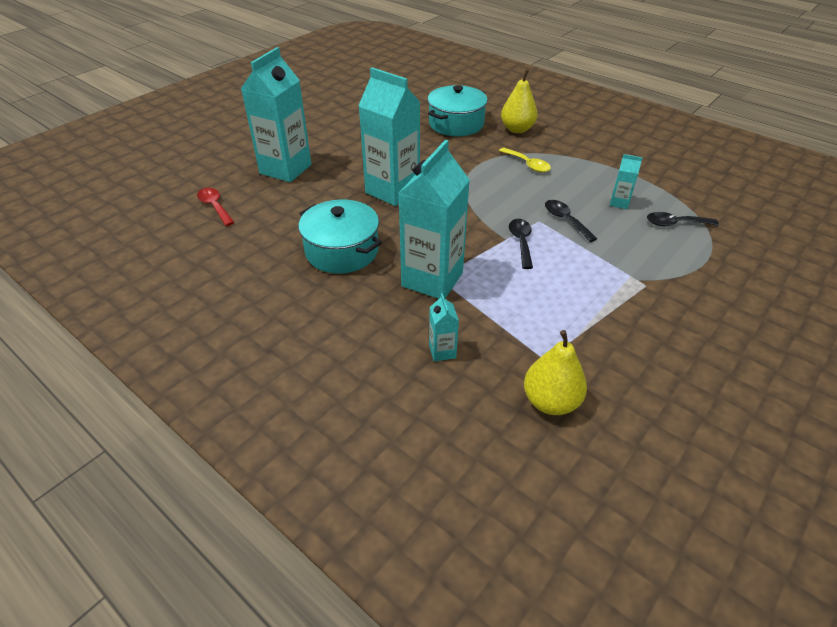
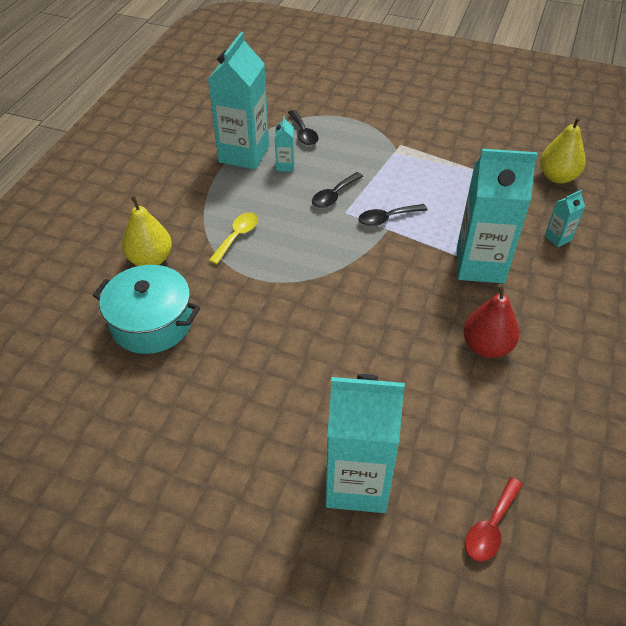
camera: 110 degrees left, 5 degrees up
(342, 251) = (486, 346): turquoise pot -> red pear
(392, 191) = (350, 340): turquoise carton -> turquoise carton (244, 154)

